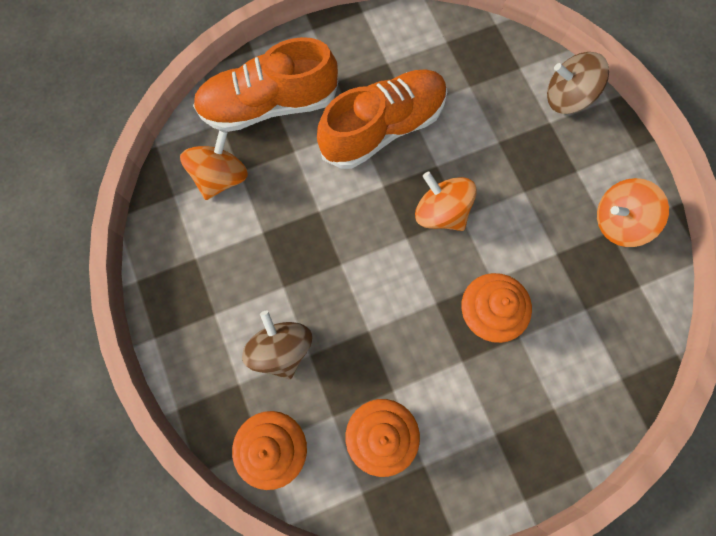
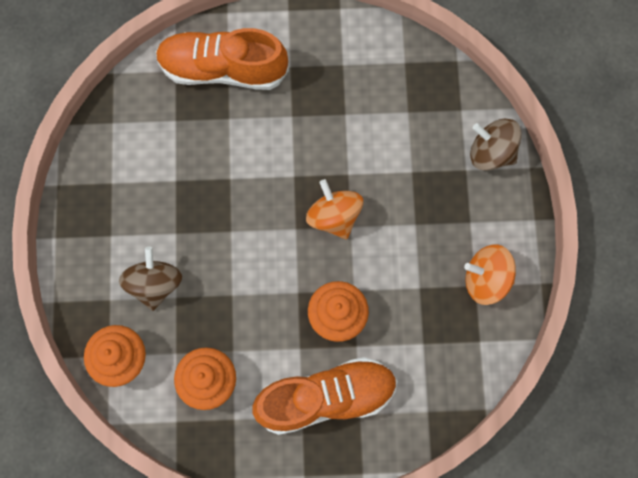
camera: 20 degrees right, 0 degrees up
(221, 177) = (158, 120): orange spinning top -> none
(383, 128) = (314, 124): orange shoe -> orange shoe (326, 397)

